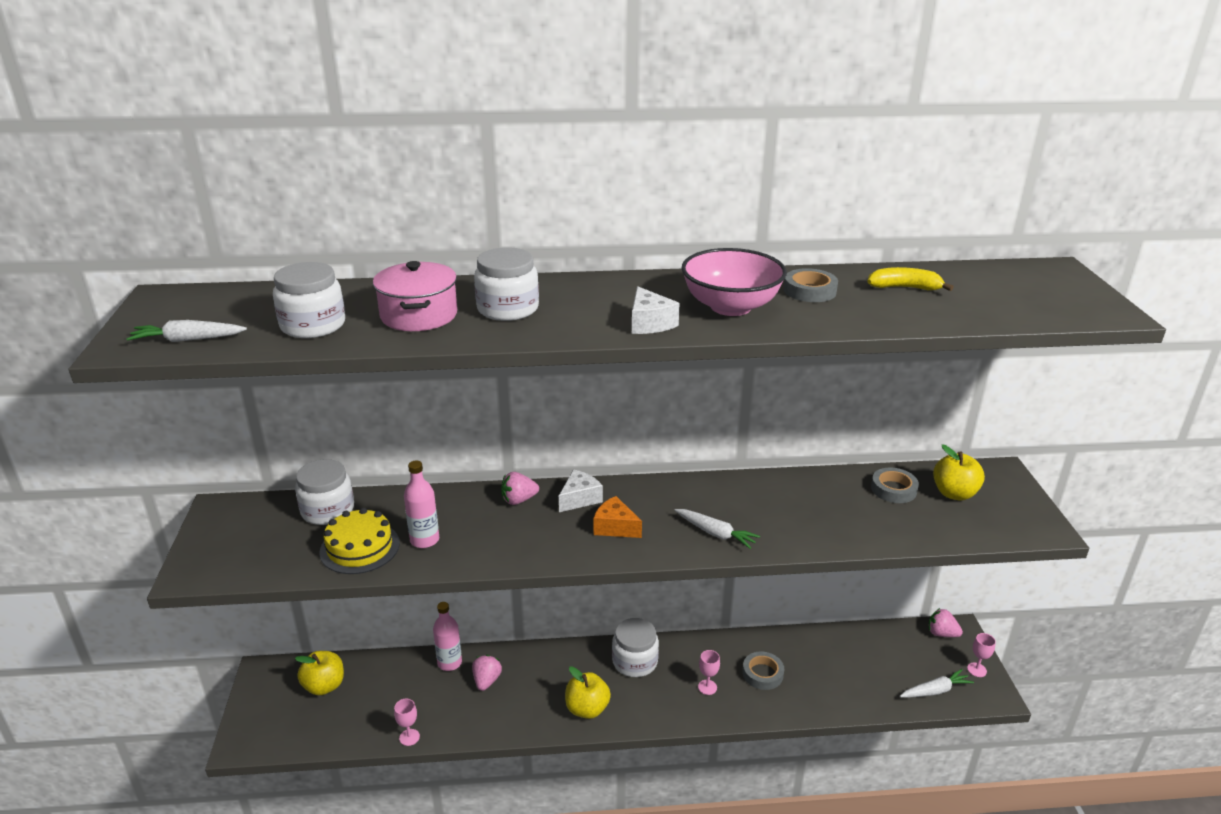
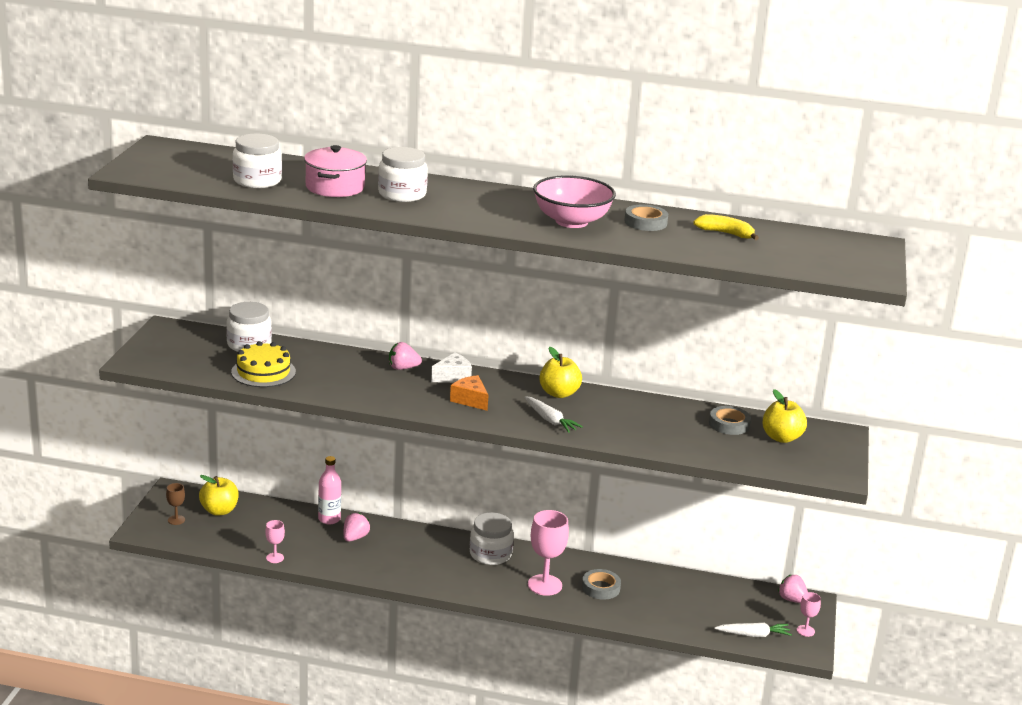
camera: 15 degrees right, 5 degrees down
(188, 340) = (169, 175): white carrot -> none
(278, 714) = (176, 520): none -> brown goblet
(424, 540) = (315, 377): pink bottle -> none
(587, 709) = (431, 574): yellow apple -> yellow apple (559, 393)
(649, 323) = (499, 221): white cheese -> none
(707, 687) = (544, 585): pink goblet -> pink goblet, size x1.96

